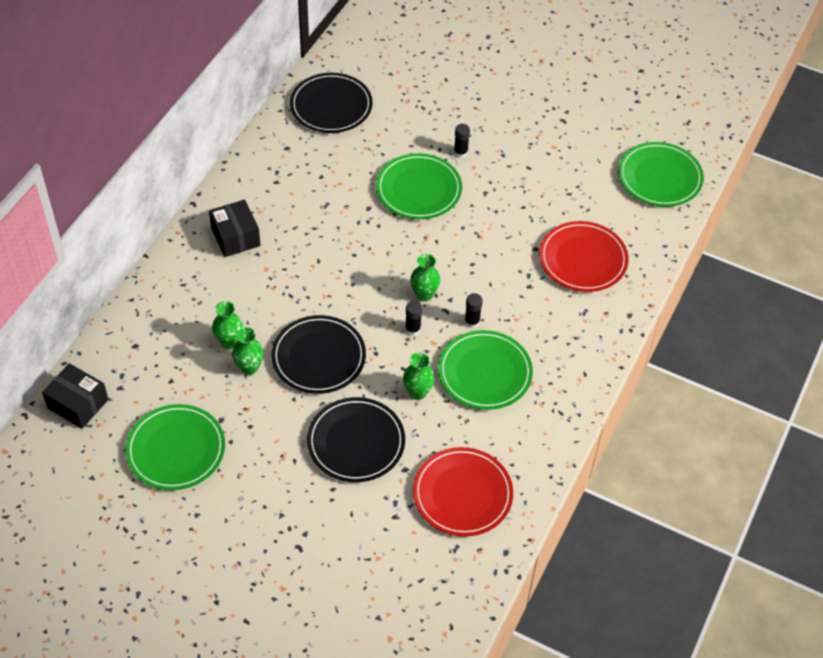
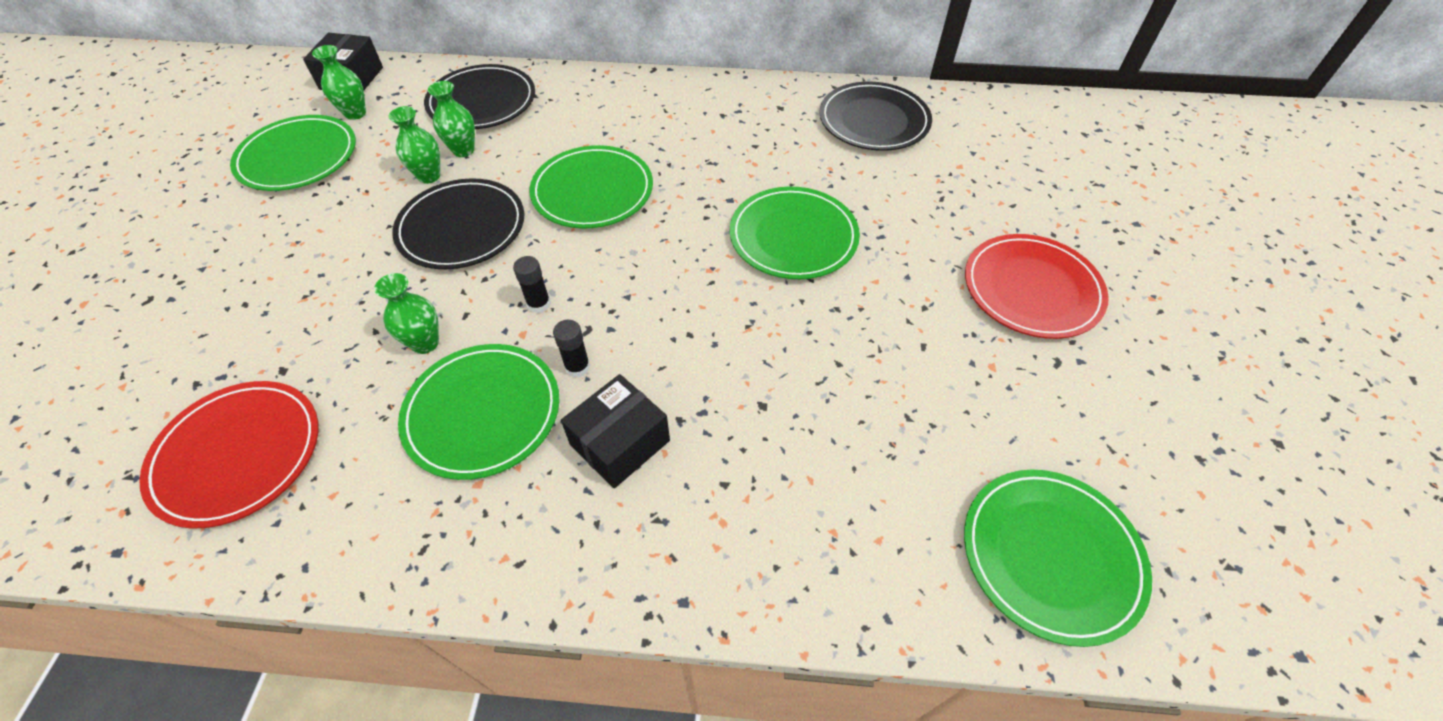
camera: 70 degrees right, 0 degrees up
(235, 237) = (621, 110): black box -> black box (620, 443)
(320, 277) = (592, 191): none -> green plate
(356, 442) = (326, 304): black plate -> black plate (482, 101)
(424, 295) = (606, 298): green vase -> green vase (355, 113)
(460, 152) = (892, 259): black glue stick -> none
(583, 259) = (776, 482): red plate -> red plate (1032, 289)

